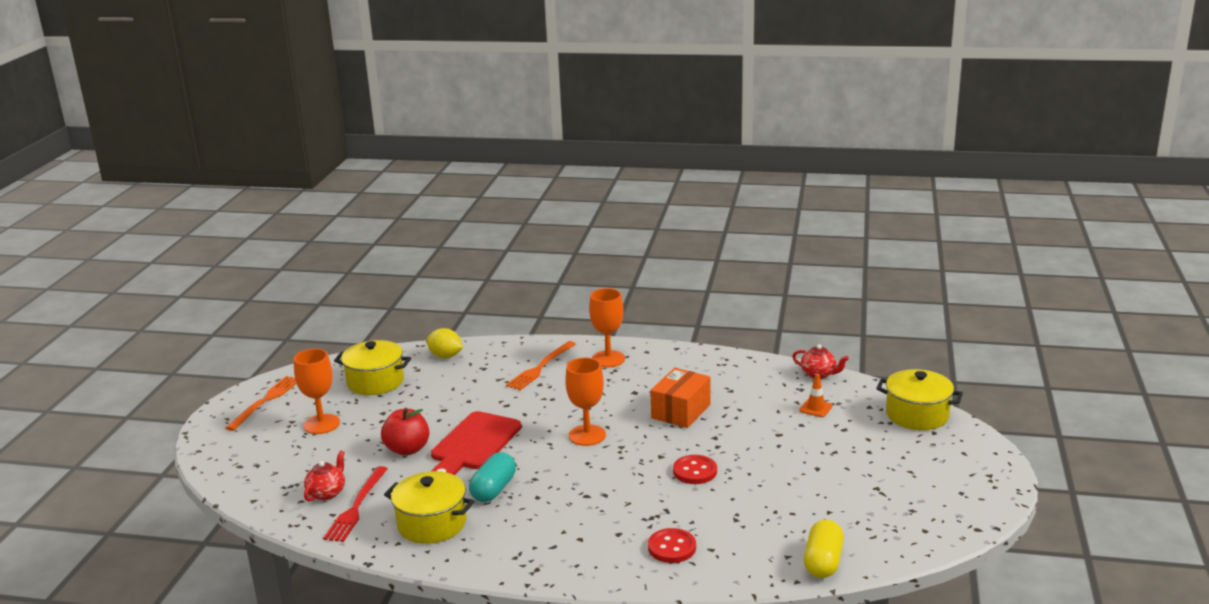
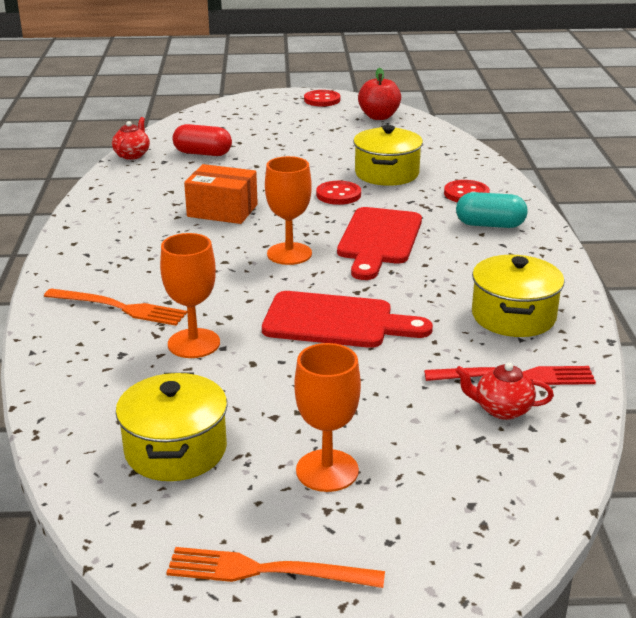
camera: 105 degrees left, 5 degrees up
(407, 449) = (367, 369): red apple -> red apple (379, 117)
(445, 356) = (80, 397): yellow lemon -> none
(493, 489) = (426, 291): turquoise capsule -> turquoise capsule (490, 225)
(592, 480) = (378, 240): none -> red cutting board
(608, 359) = (95, 264): orange goblet -> orange goblet (194, 343)
(816, 408) = (203, 153): orange traffic cone -> red capsule
(823, 562) = (446, 142): yellow capsule -> none
(917, 415) = (207, 118): yellow pot -> yellow pot (386, 173)
(981, 492) = (322, 100): none -> red button

